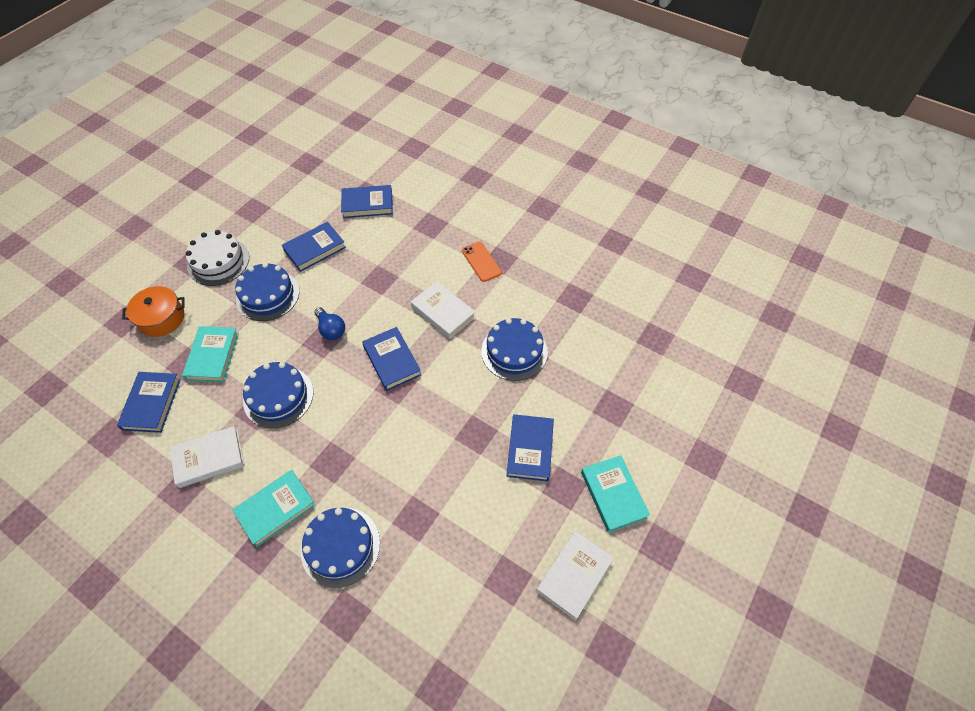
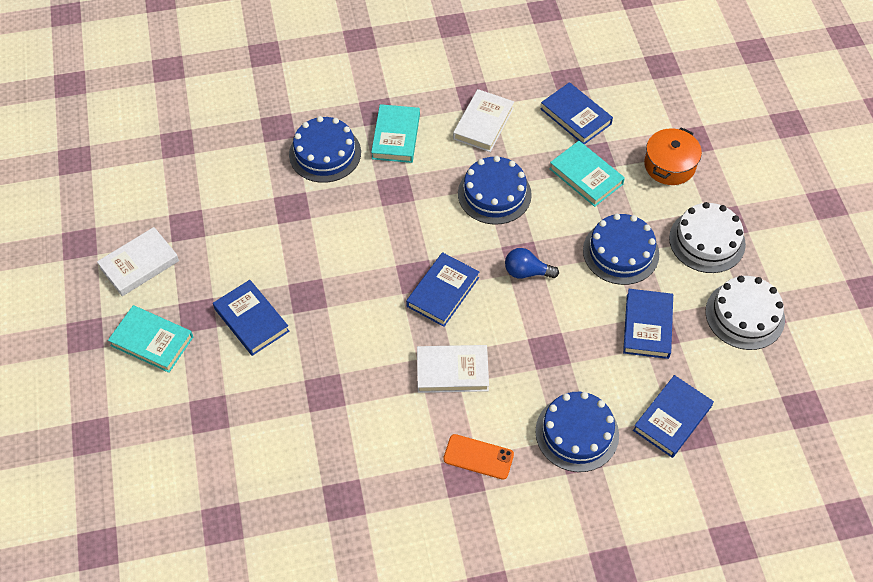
camera: 135 degrees right, 0 degrees up
(264, 215) = (745, 315): none -> white cake
(392, 360) = (443, 292): blue book -> blue book turned 75 degrees counterclockwise
(514, 351) = (347, 390): blue cake -> blue cake (577, 433)
(574, 575) = (139, 264): white book -> white book turned 60 degrees clockwise

